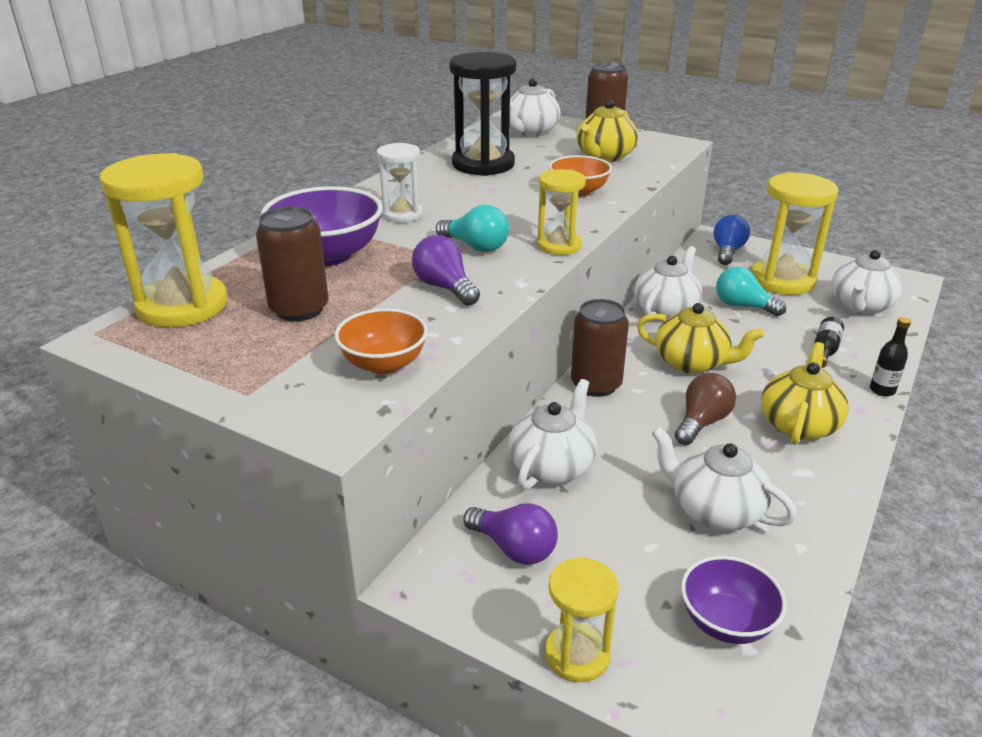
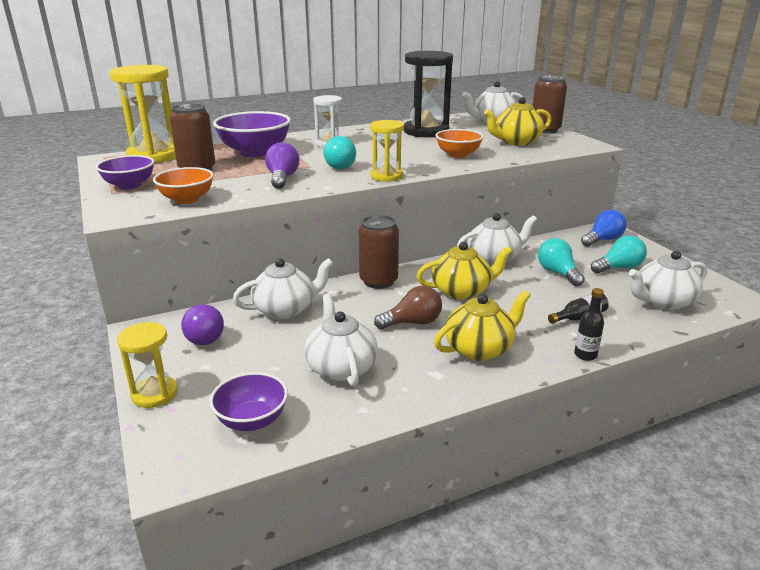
camera: 35 degrees right, 5 degrees down
(250, 370) = (129, 185): none -> purple bowl
(692, 363) = (462, 291): yellow teapot -> yellow teapot turned 75 degrees counterclockwise
(782, 280) = (619, 268): yellow hourglass -> turquoise light bulb

